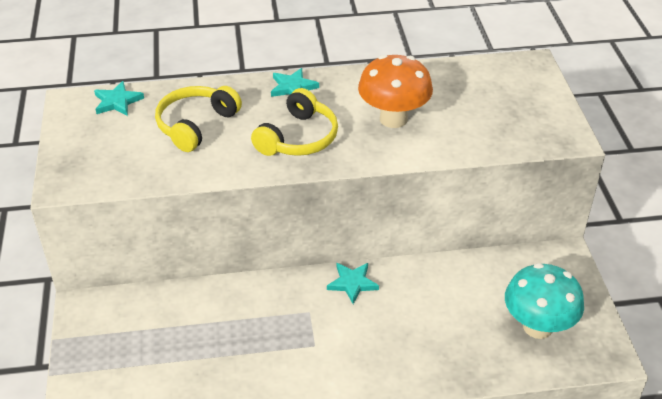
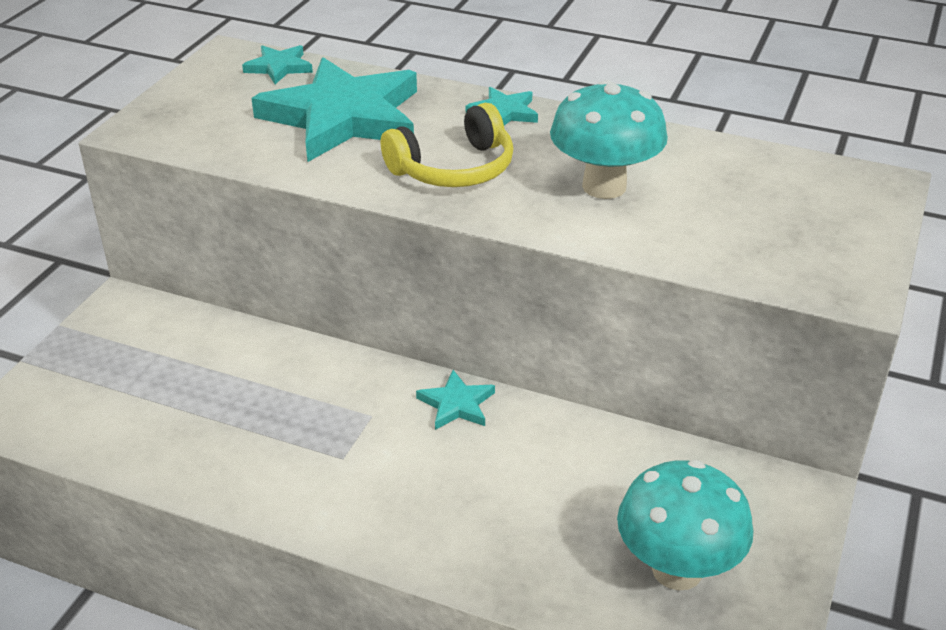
camera: 30 degrees right, 5 degrees down
(196, 125) = (343, 117): yellow headphones -> turquoise star
(393, 119) = (604, 186): orange mushroom -> turquoise mushroom

